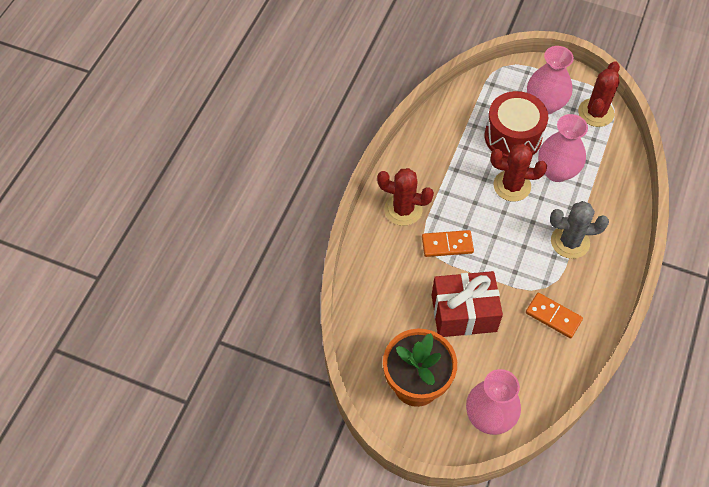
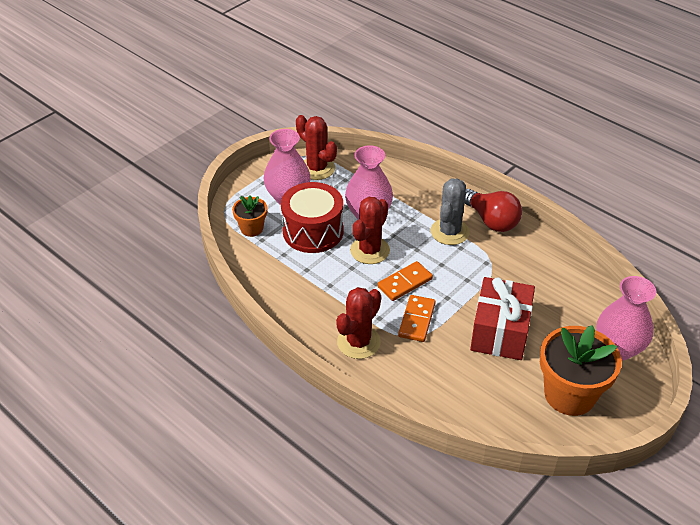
camera: 70 degrees left, 15 degrees down
(492, 93) = (251, 228): none -> orange flower pot
(553, 316) = (524, 269): orange domino -> orange domino (404, 283)
(605, 273) = (491, 220): none -> red light bulb

